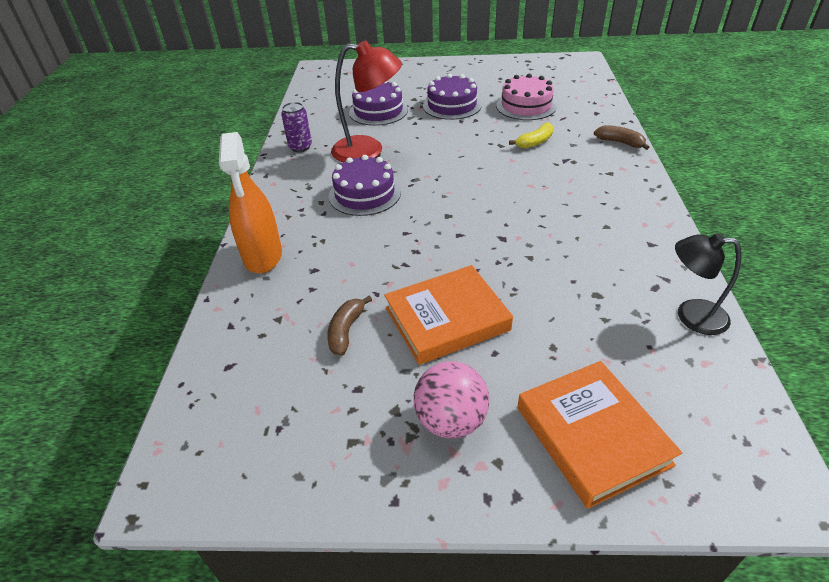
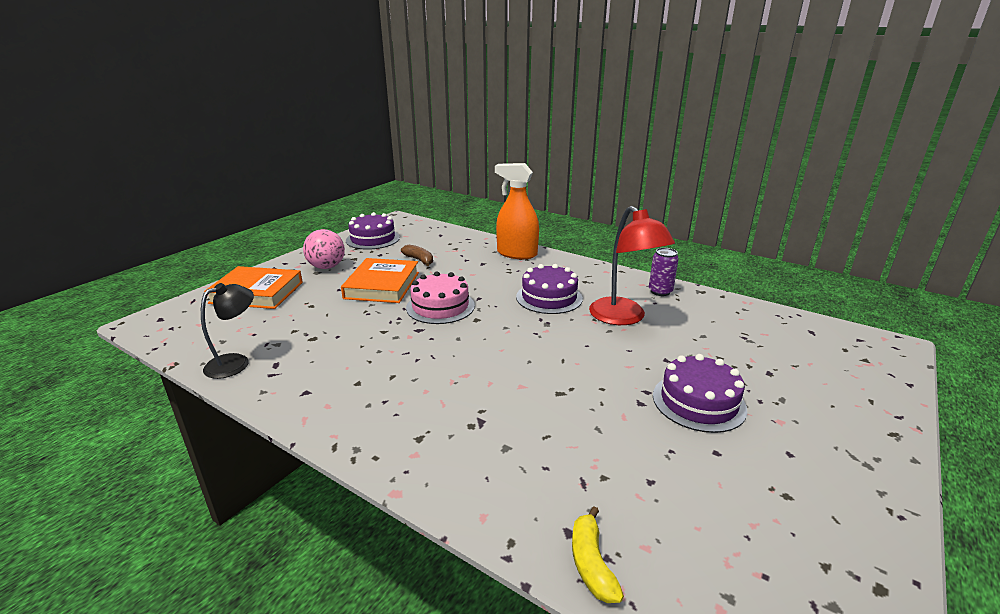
camera: 120 degrees right, 15 degrees down
(368, 150) = (623, 318): red lamp -> red lamp turned 60 degrees counterclockwise
(378, 111) = (716, 347): purple cake -> purple cake (373, 239)
(526, 106) = (651, 467): pink cake -> pink cake (440, 306)
(535, 142) = (541, 420): yellow banana -> yellow banana (591, 563)
(620, 142) = (464, 494): brown banana -> none

